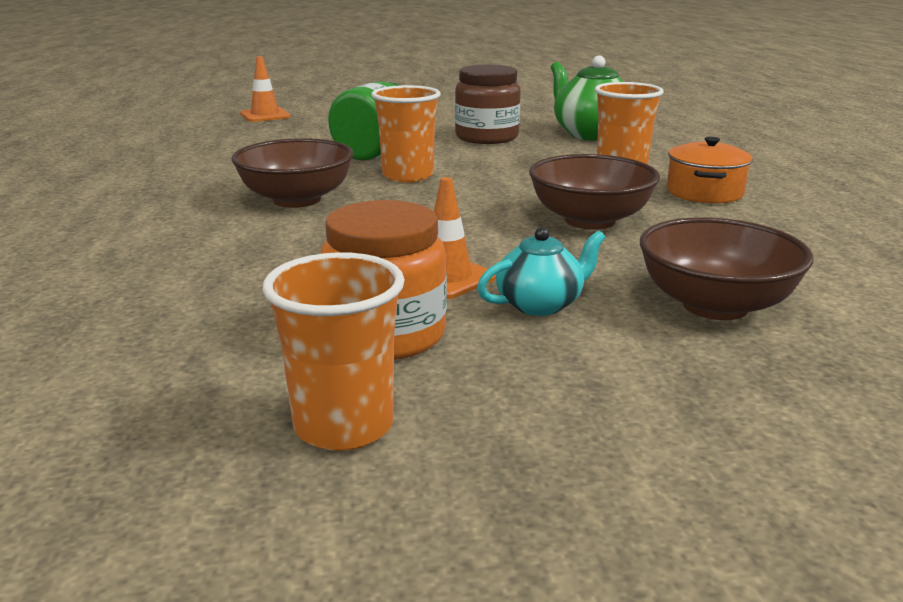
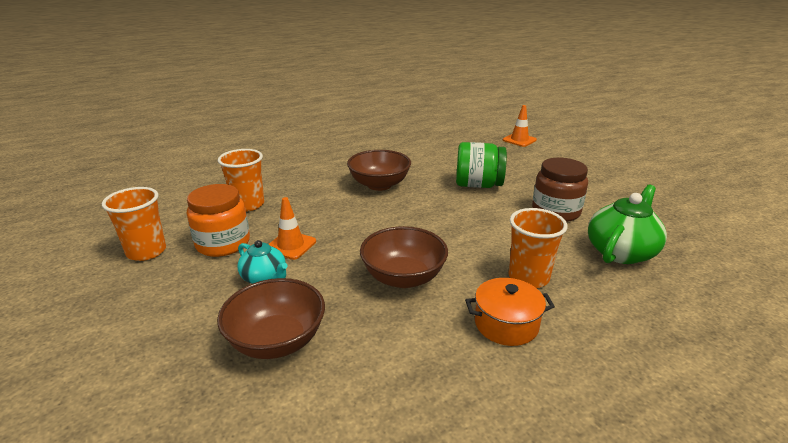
camera: 70 degrees right, 5 degrees up
(407, 176) = (443, 203): orange cup -> orange cup (248, 205)

